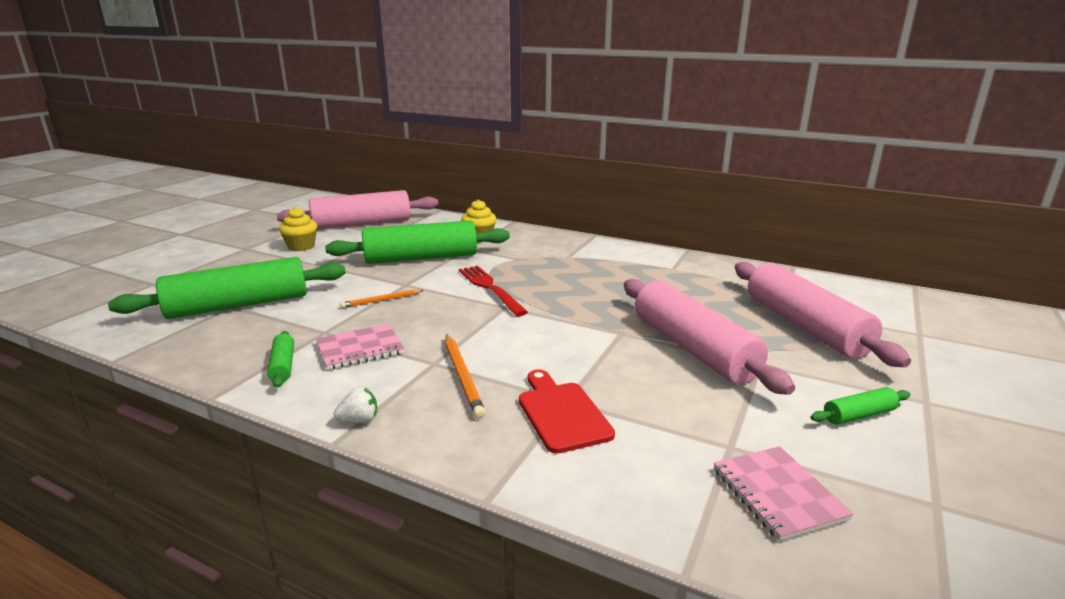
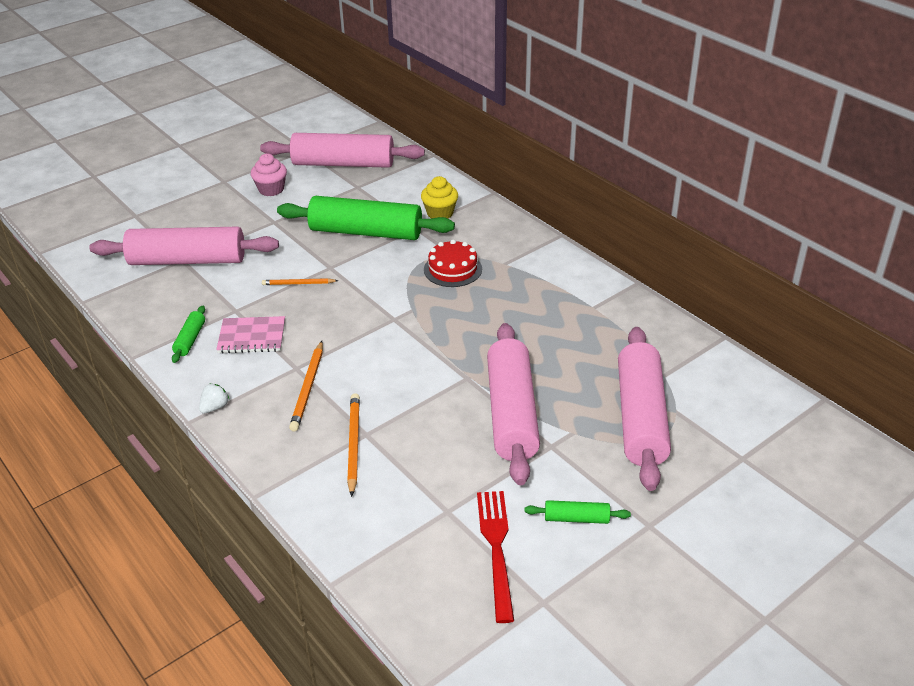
camera: 25 degrees right, 15 degrees up
(238, 305) = (187, 260): green rolling pin -> pink rolling pin
(301, 246) = (271, 189): yellow cupcake -> pink cupcake
(359, 420) = (215, 407): white strawberry -> white strawberry turned 60 degrees counterclockwise
(489, 288) = (398, 290): red fork -> red fork (496, 547)
(526, 267) = (453, 269): none -> red cake
(561, 413) = (353, 444): red cutting board -> orange pencil
(777, 494) = (442, 556): pink notebook -> none

